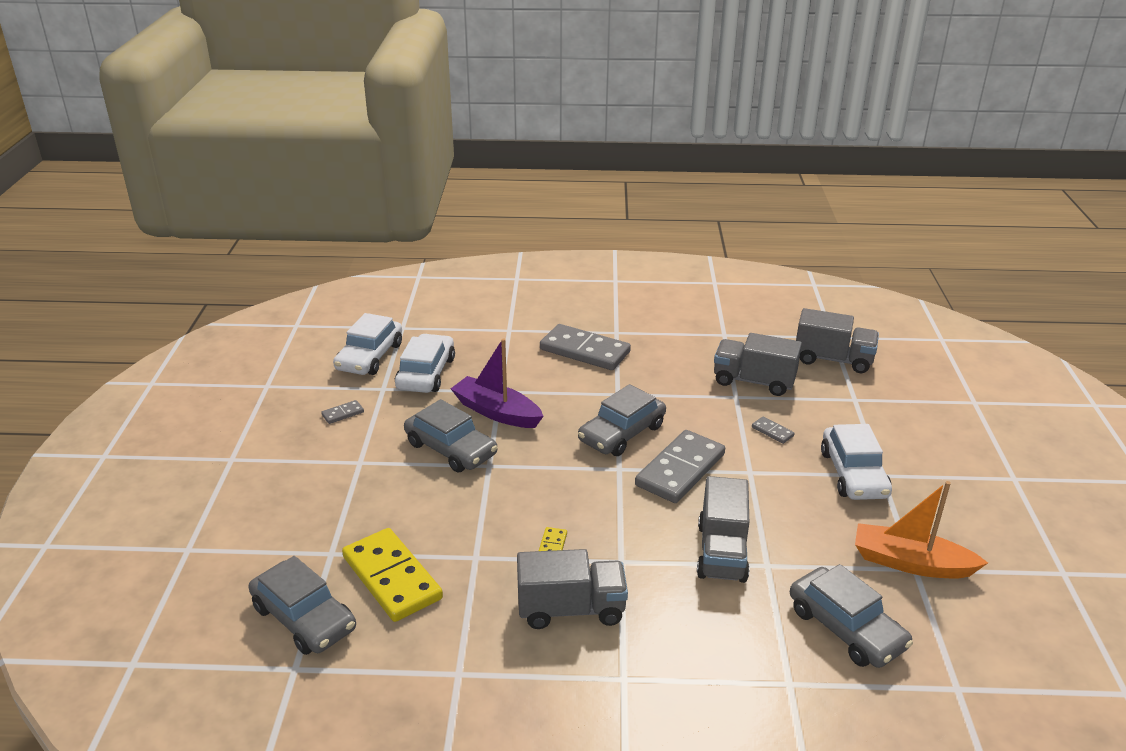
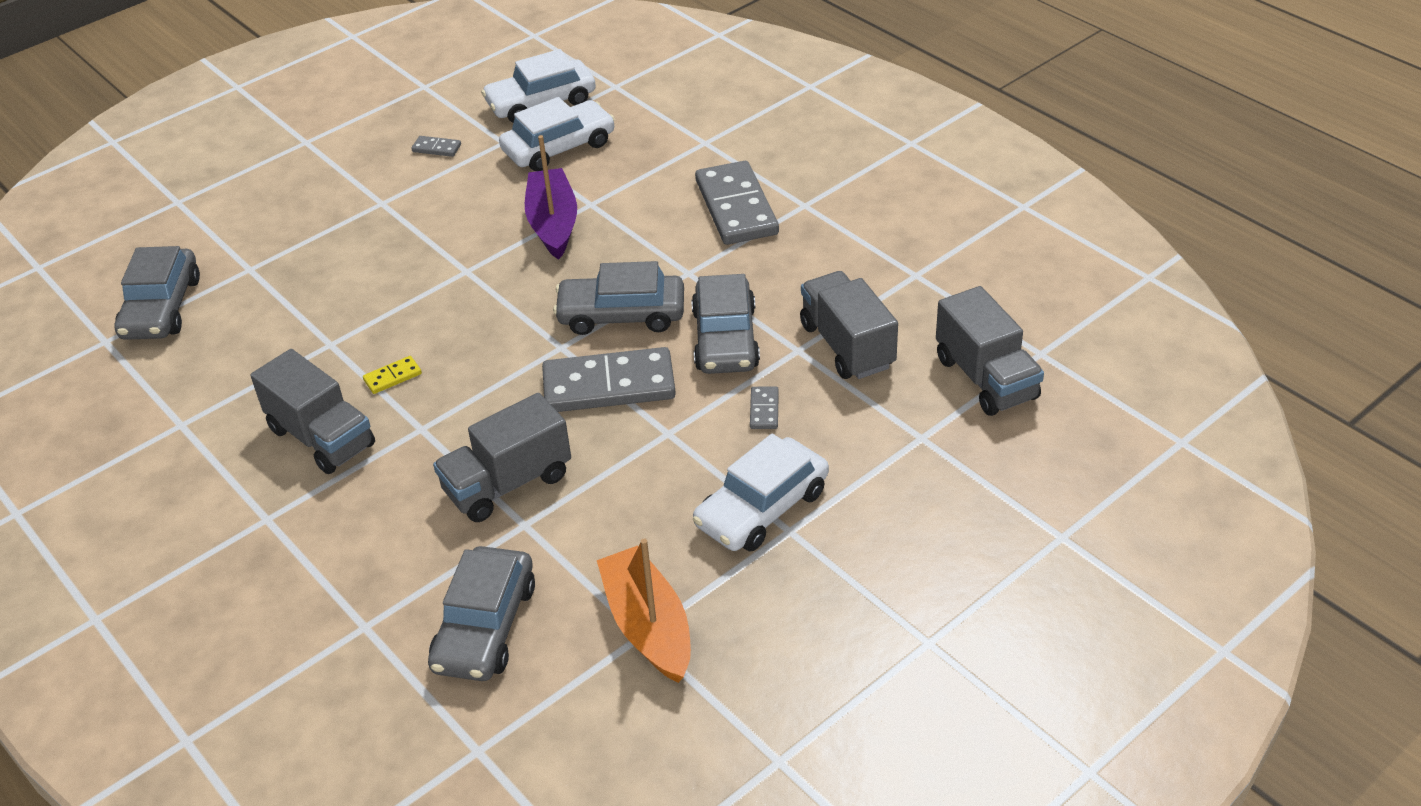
camera: 50 degrees right, 10 degrees up
(391, 578) = (253, 318): yellow domino -> none
(451, 449) = (462, 235): grey car -> grey car (725, 339)

